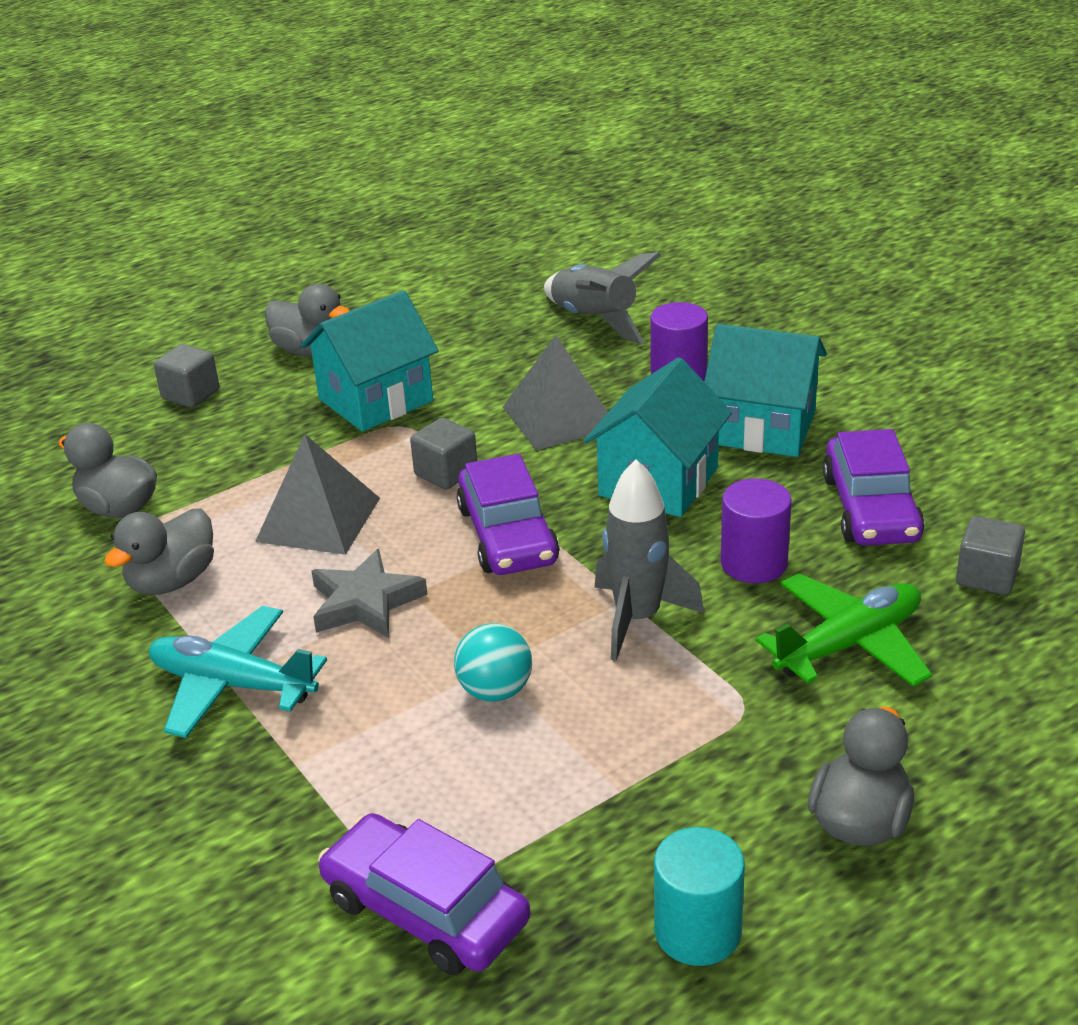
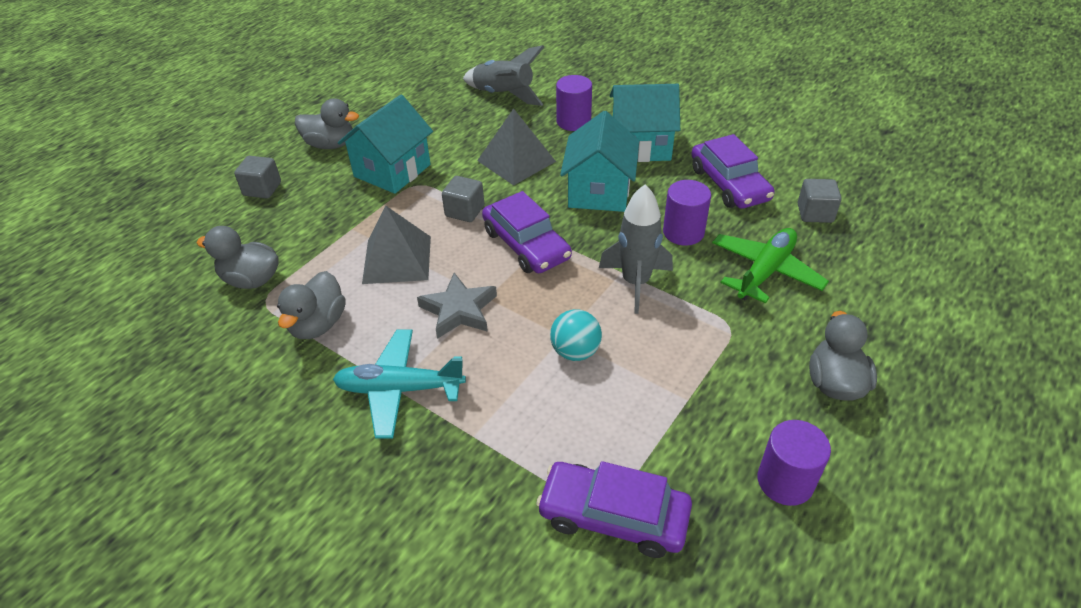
camera: 20 degrees left, 10 degrees up
(697, 931) = (785, 481): turquoise cylinder -> purple cylinder

